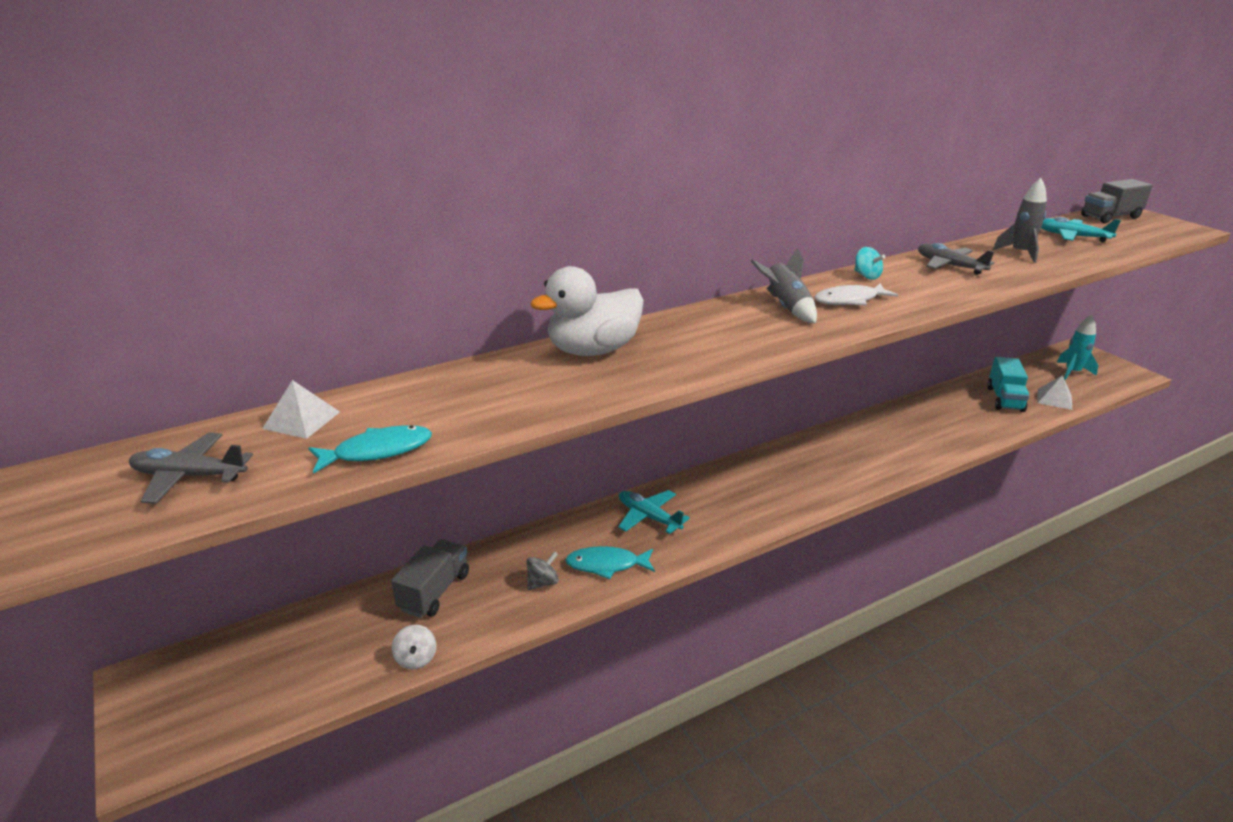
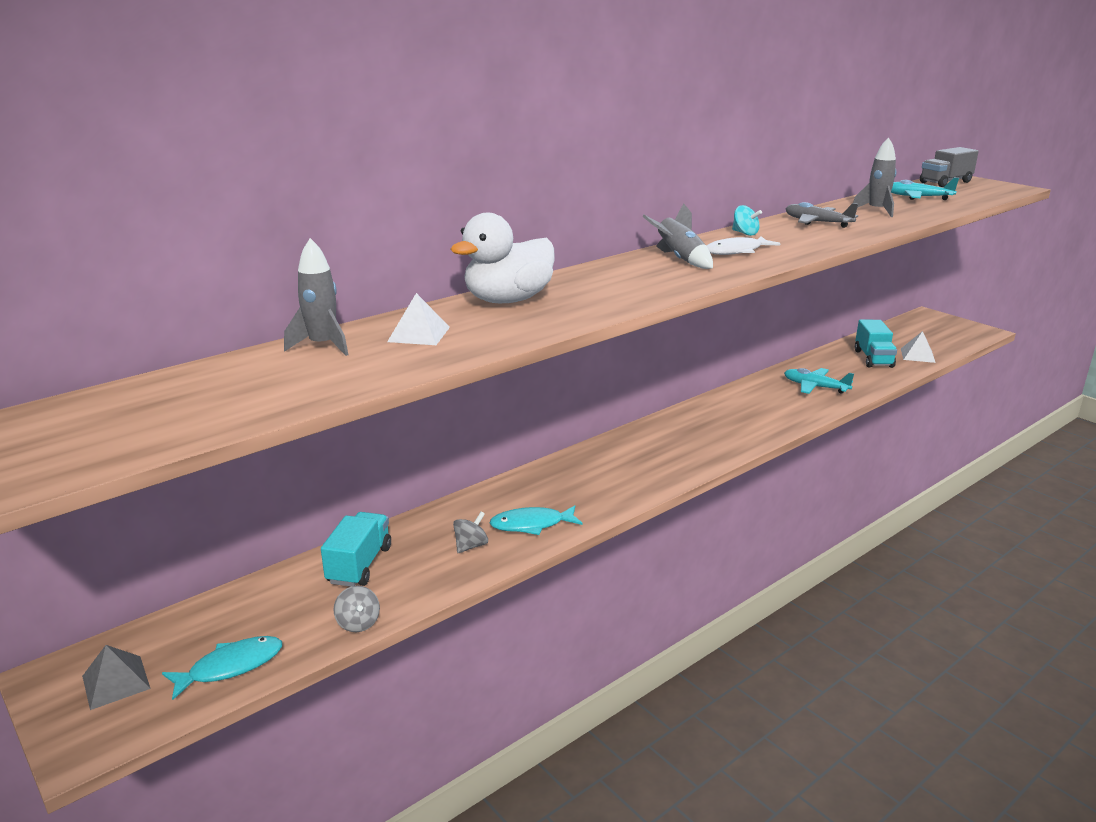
camera: 10 degrees left, 5 degrees down
(189, 476) = (135, 419): grey plane -> none
(189, 694) = (116, 682): none -> grey pyramid
(302, 420) = (233, 370): white pyramid -> white pyramid (419, 334)
(377, 451) = (326, 387): turquoise fish -> turquoise fish (230, 667)
(395, 396) = (323, 346): none -> grey rocket
(416, 659) = (358, 623): white spinning top -> grey spinning top
(434, 592) = (359, 565): grey truck -> turquoise truck
(648, 517) = (562, 481): turquoise plane -> turquoise plane (815, 387)
(1072, 372) = (928, 333): turquoise rocket -> none

